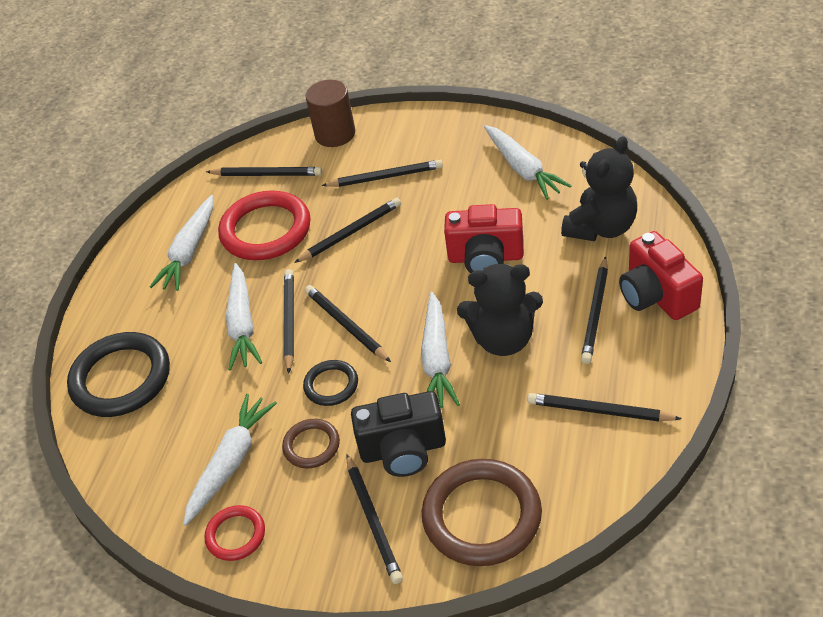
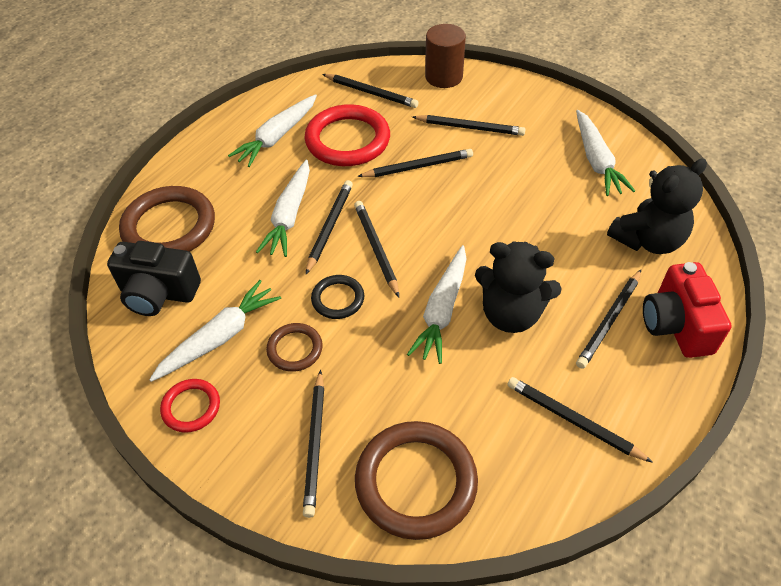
camera: 15 degrees right, 5 degrees up
(121, 378) = (169, 227): black ring -> brown ring
(403, 450) = (373, 386): black camera -> black camera (158, 293)
(485, 258) = (527, 231): red camera -> none

